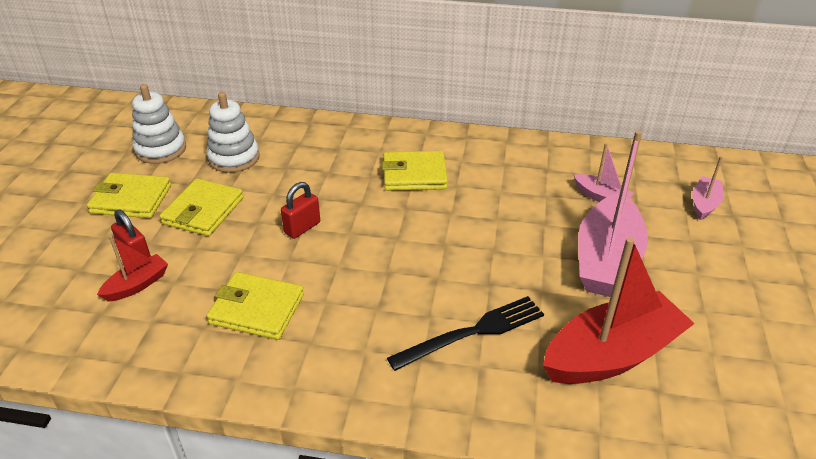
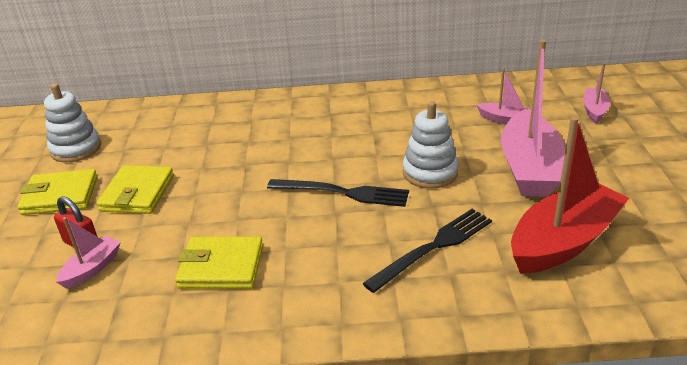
camera: 10 degrees left, 5 degrees down
(137, 285) = (92, 269): red boat -> pink boat
(234, 158) = (152, 144): white stacking toy -> white stacking toy (430, 172)
(302, 228) = (241, 191): red padlock -> none
(402, 250) = (343, 193): none -> black fork
(414, 174) = (331, 130): yellow wallet -> none

